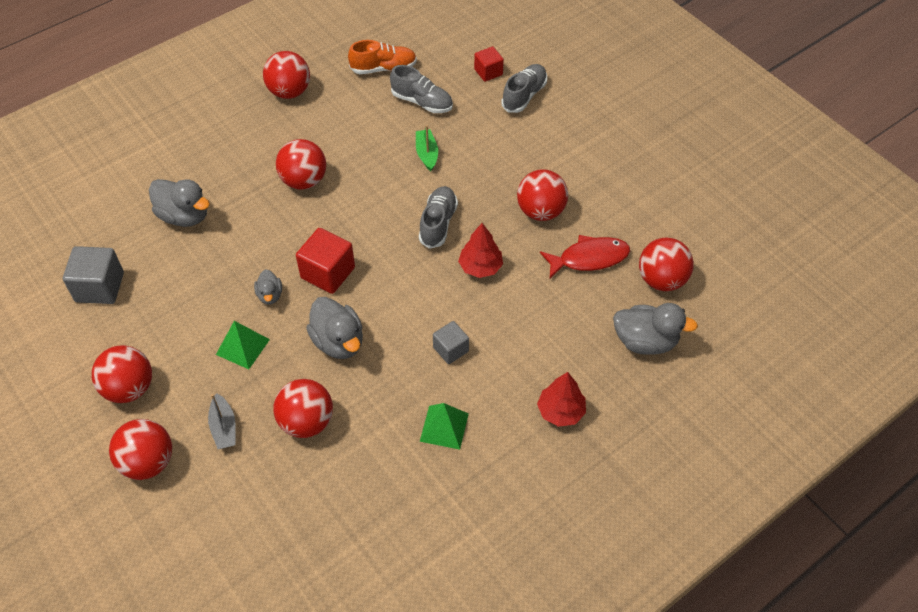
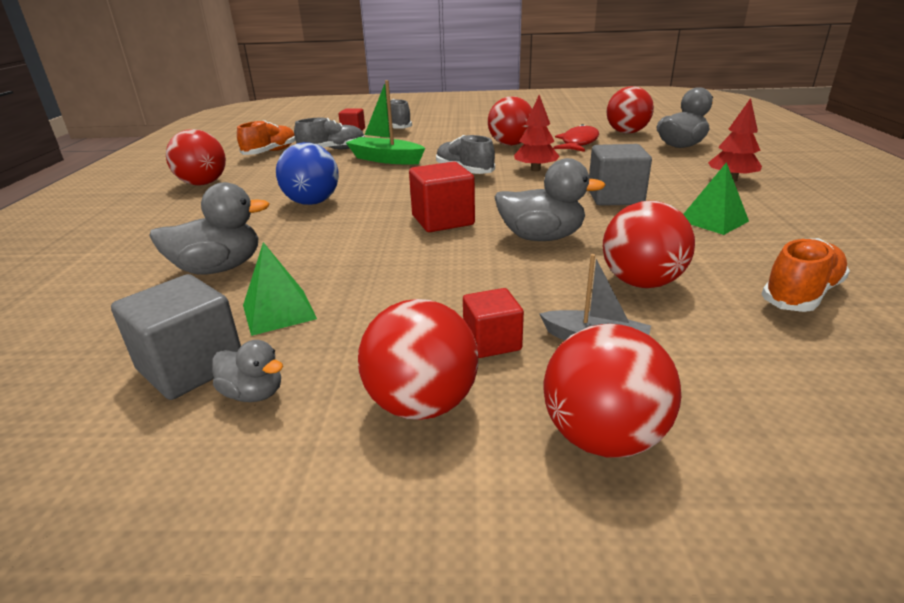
camera: 50 degrees left, 25 degrees down
(194, 385) = (492, 342): none -> red cube
(243, 347) = (473, 289): green pyramid -> green pyramid (279, 312)
(270, 295) = (423, 253): grey duck -> grey duck (253, 393)
(304, 181) = (312, 202): red ball -> blue ball
(345, 505) = (801, 294): none -> orange shoe
(427, 154) = (386, 159): green boat -> green boat, size x1.62
(451, 349) = (615, 197): grey cube -> grey cube, size x1.61

